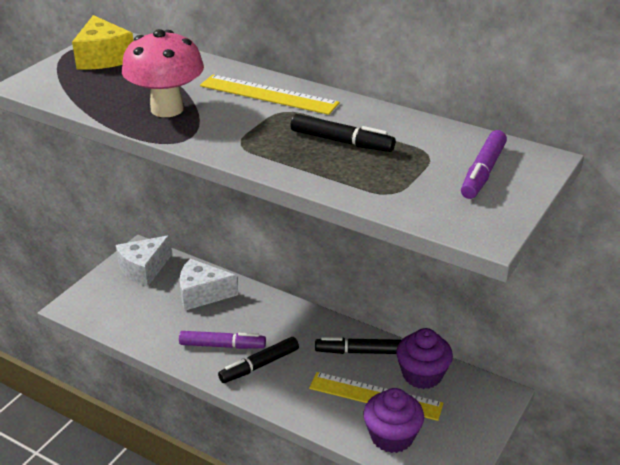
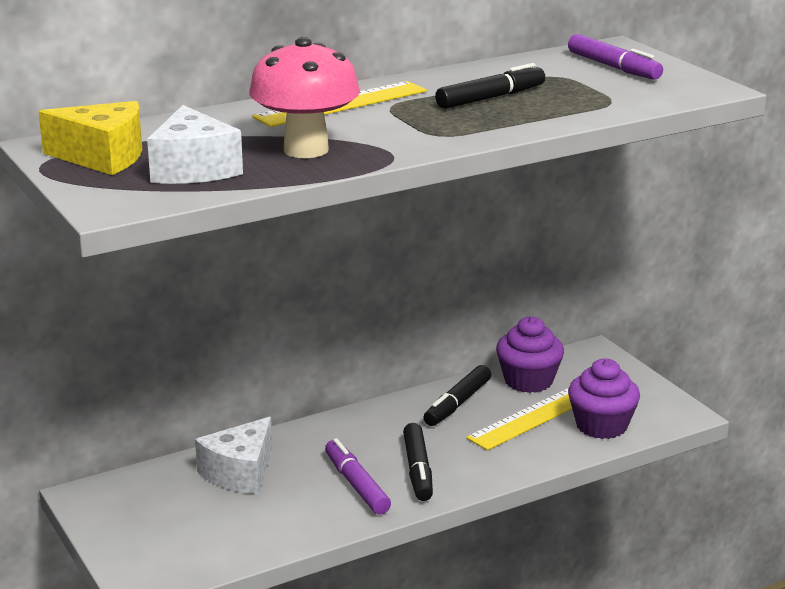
camera: 60 degrees left, 10 degrees down
(144, 269) = (131, 503): white cheese -> white cheese (193, 169)
(222, 345) = (356, 485): purple marker -> purple marker turned 60 degrees counterclockwise

